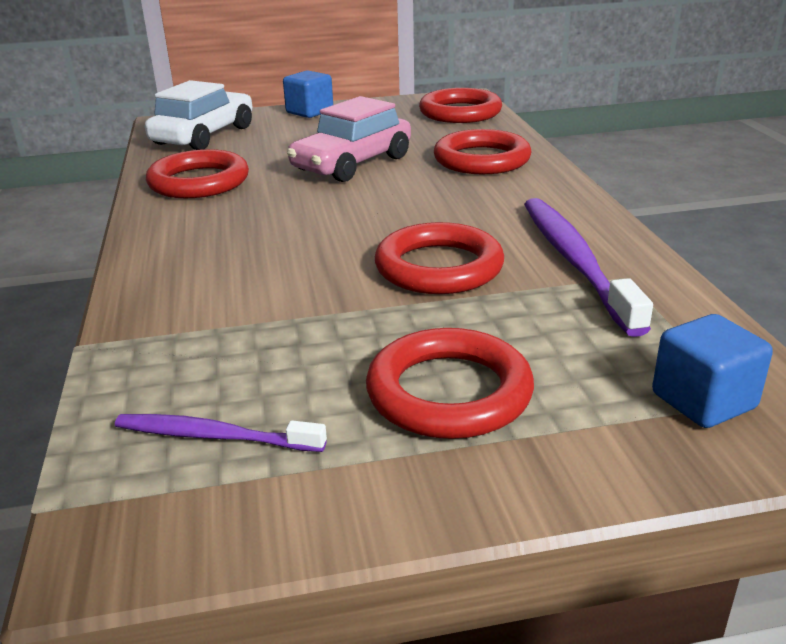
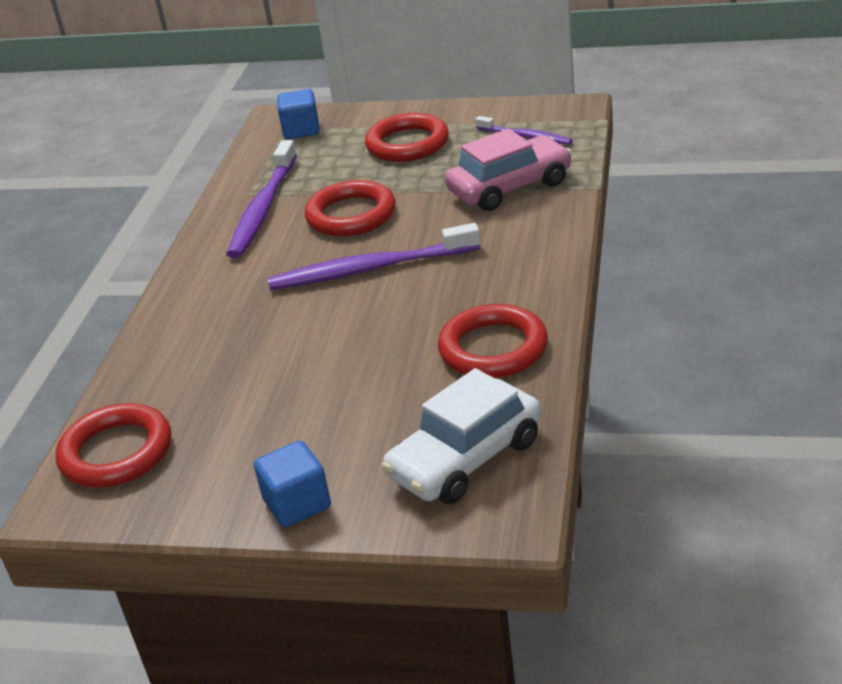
camera: 155 degrees left, 5 degrees up
(352, 164) = (326, 354): pink car -> pink car (510, 187)
(362, 219) = (369, 269): none -> purple toothbrush
(481, 159) = (200, 337): red ring -> none

